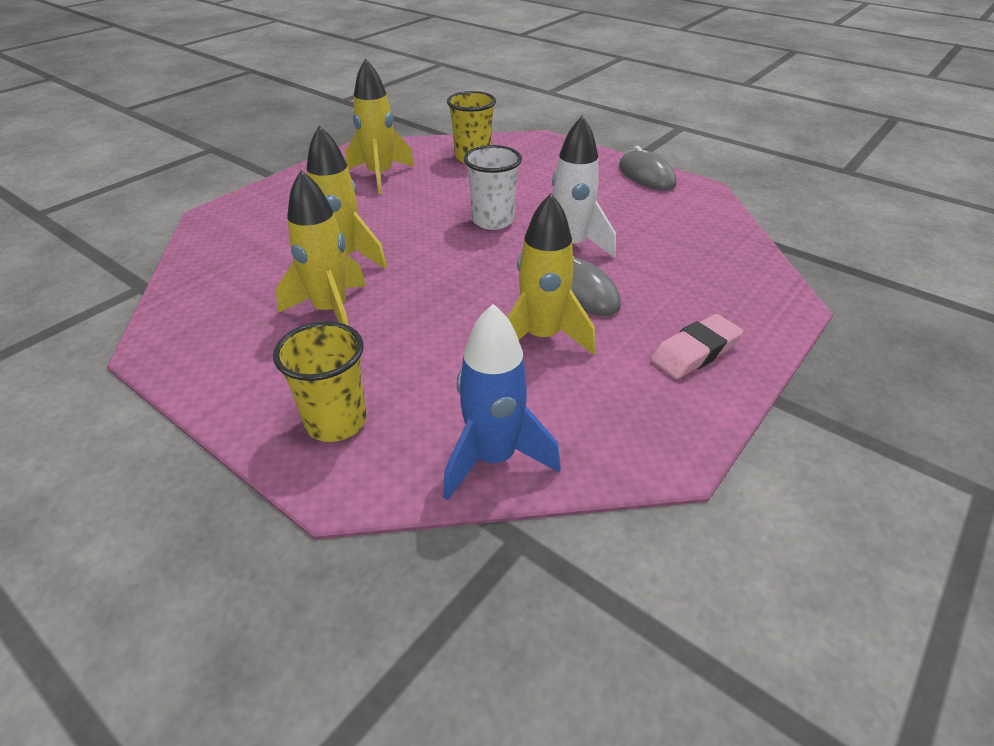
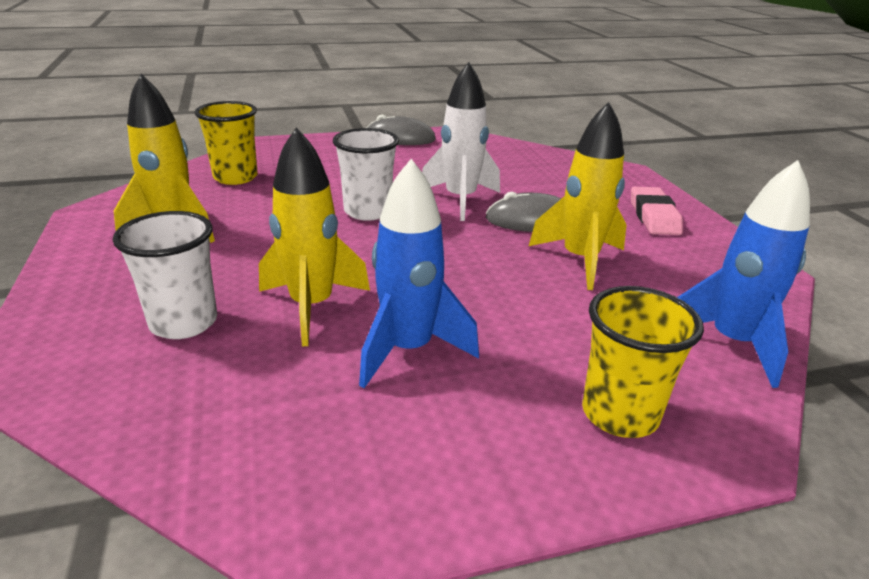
camera: 55 degrees left, 10 degrees down
(287, 231) = (184, 323): none -> white cup
(331, 311) = (408, 350): yellow rocket -> blue rocket

